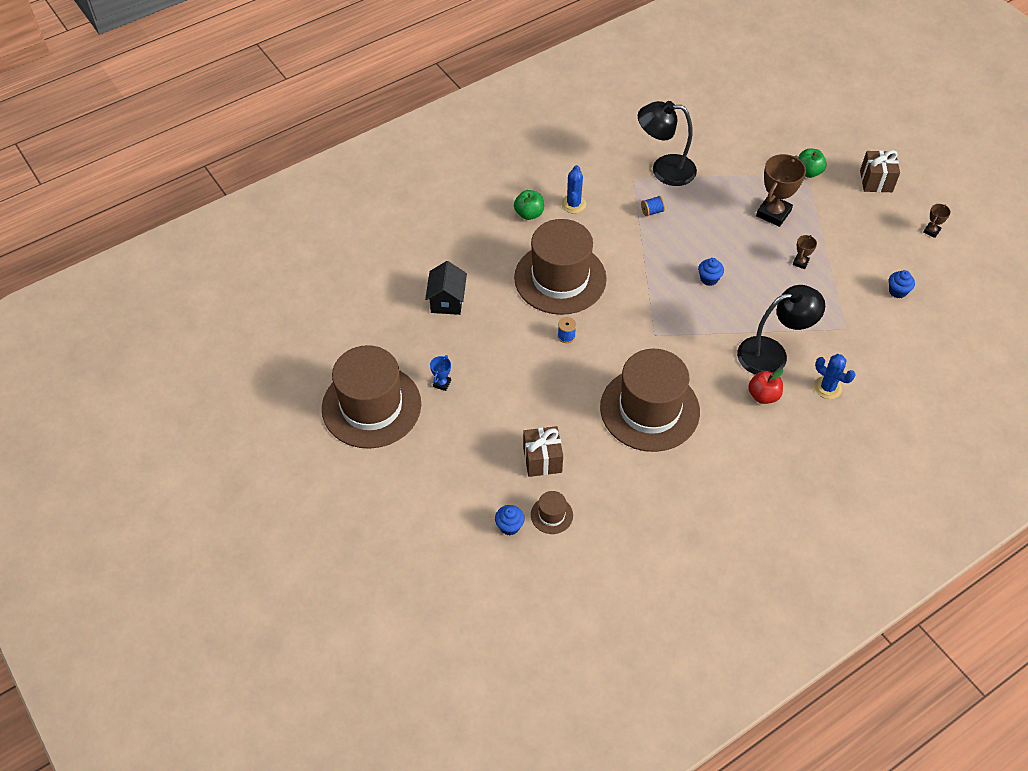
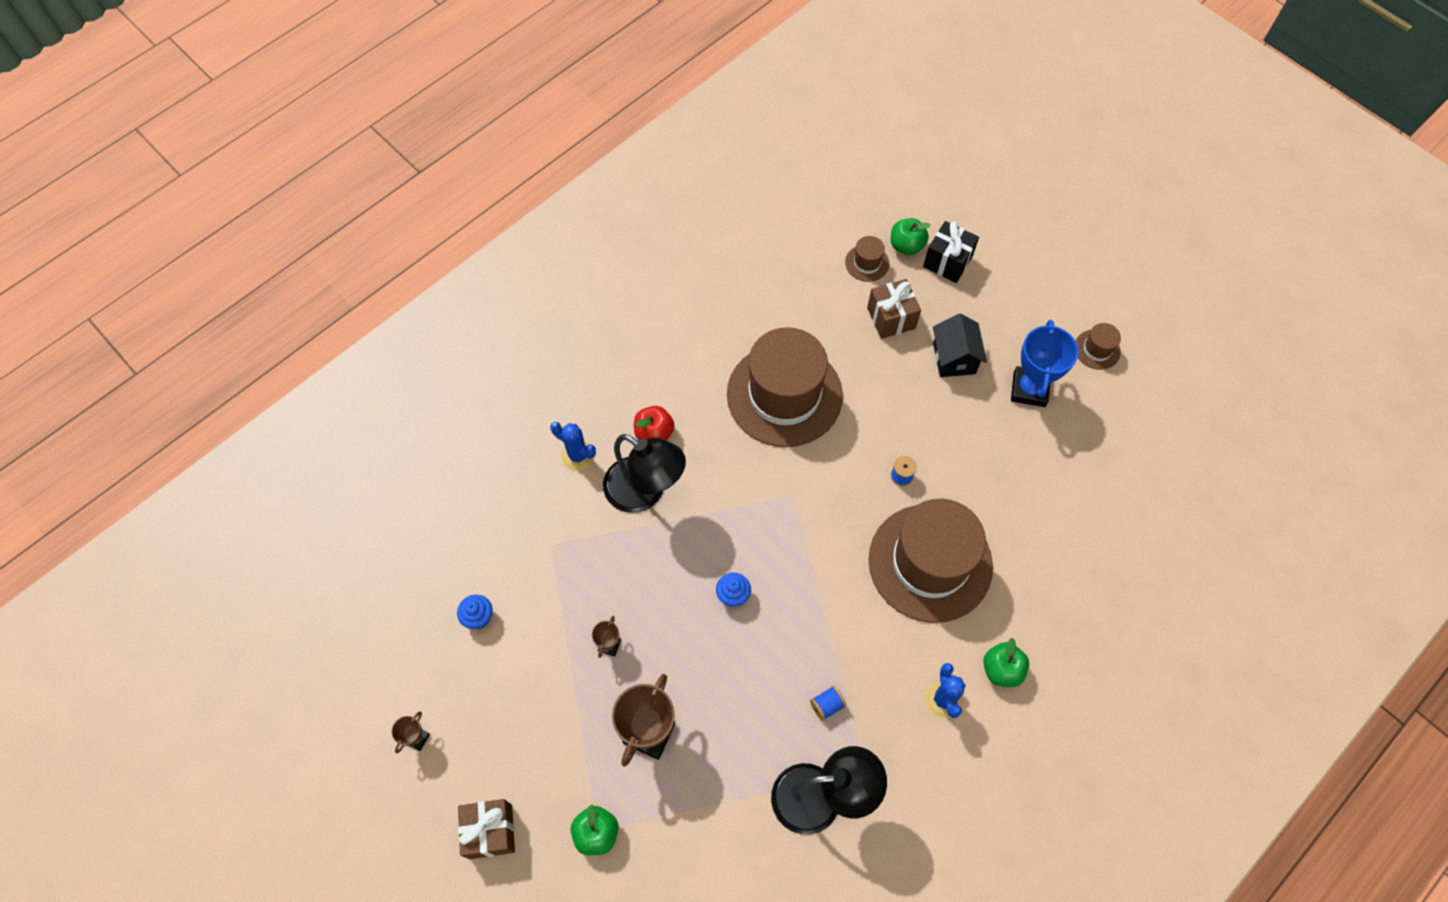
camera: 170 degrees right, 10 degrees up
(371, 406) = (1097, 349): brown hat -> brown hat, size x0.40
(442, 383) = (1029, 389): blue trophy -> blue trophy, size x2.10
(447, 301) = (1064, 503): black house -> black house (954, 358)
(475, 504) = (947, 262): none -> black gift
(509, 526) = (906, 246): blue cupcake -> green apple
(772, 354) = (645, 492): black lamp -> black lamp turned 120 degrees counterclockwise

